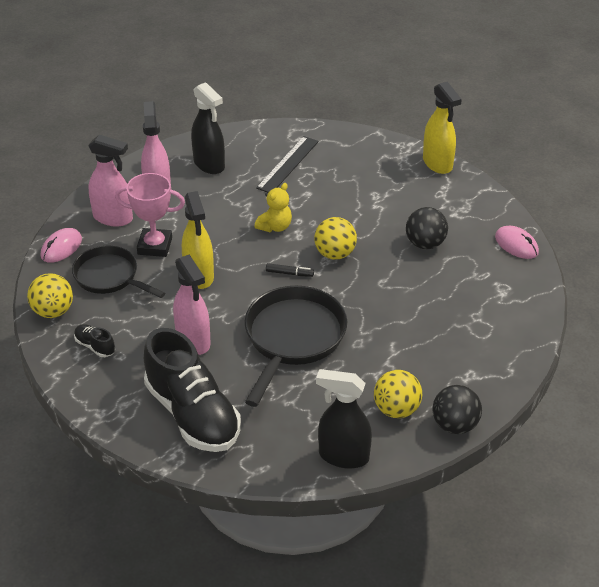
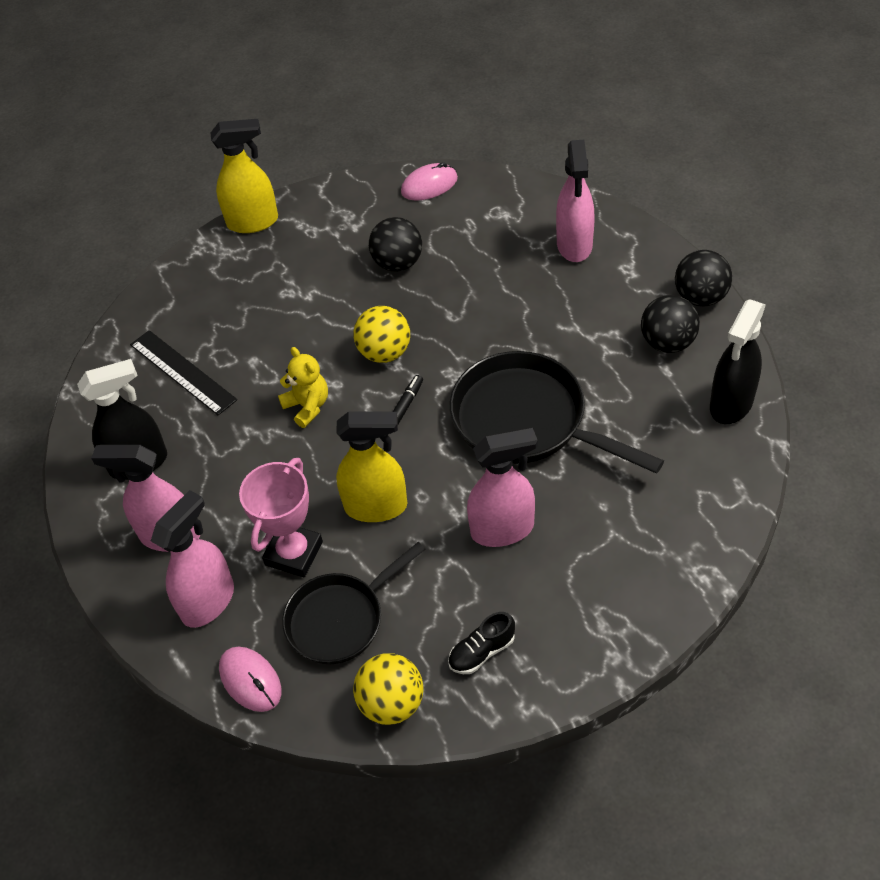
camera: 70 degrees left, 10 degrees up
(192, 414) = (636, 547): black shoe -> none
(396, 409) = (667, 342): yellow ball -> black ball
(484, 339) = (574, 245): none -> pink spray bottle

